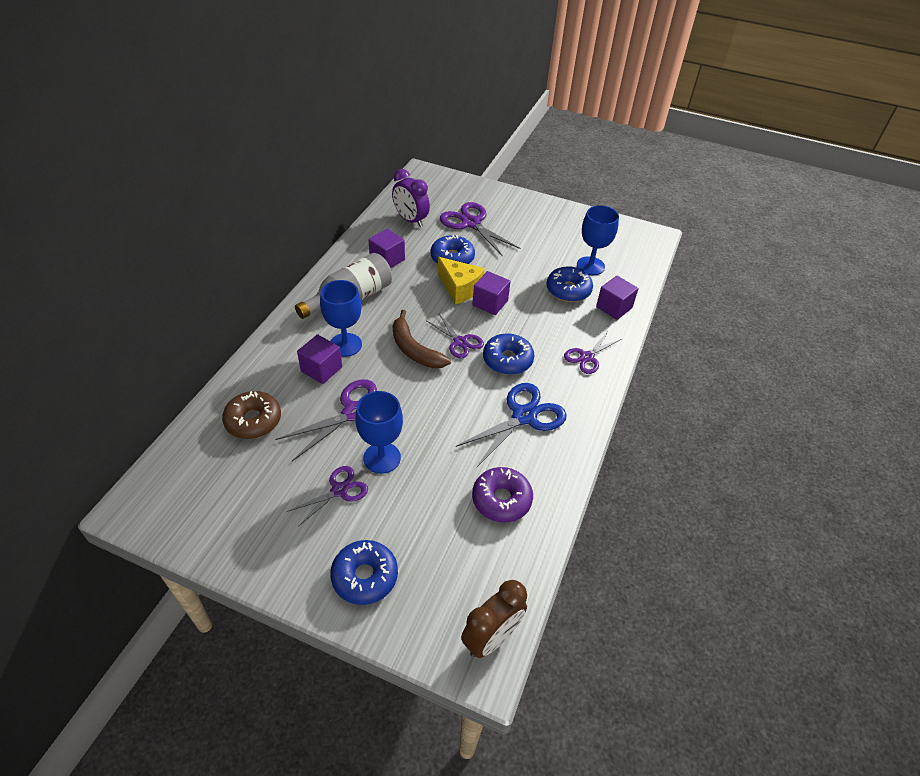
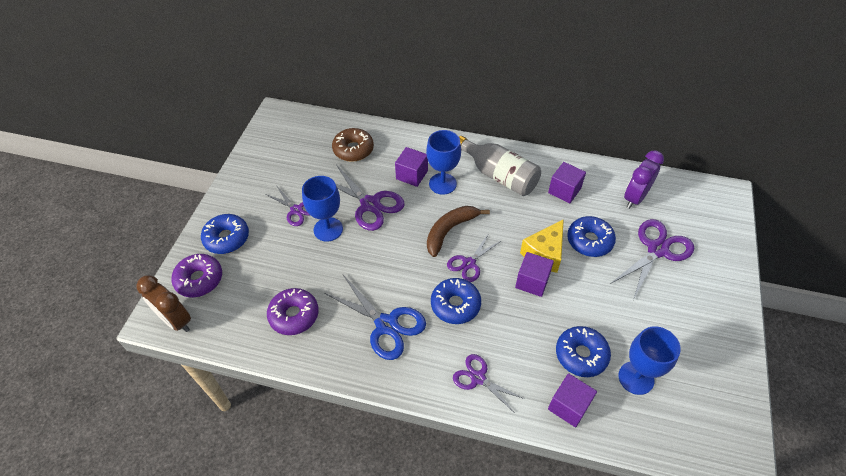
camera: 85 degrees right, 5 degrees up
(429, 610) = (199, 279): none -> purple donut

